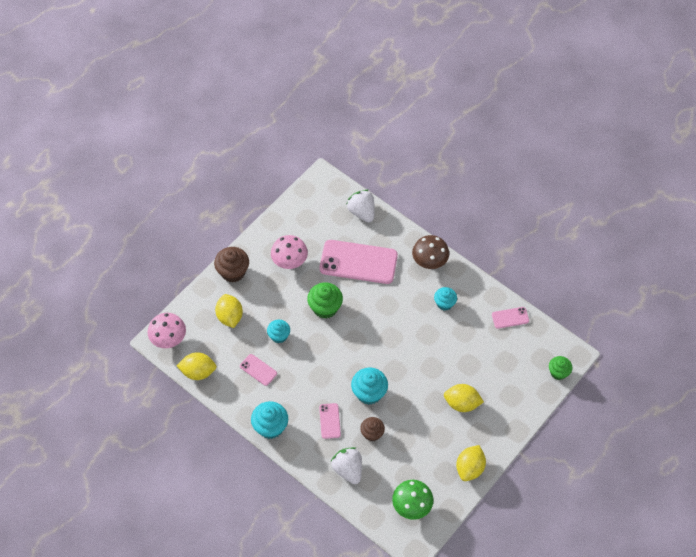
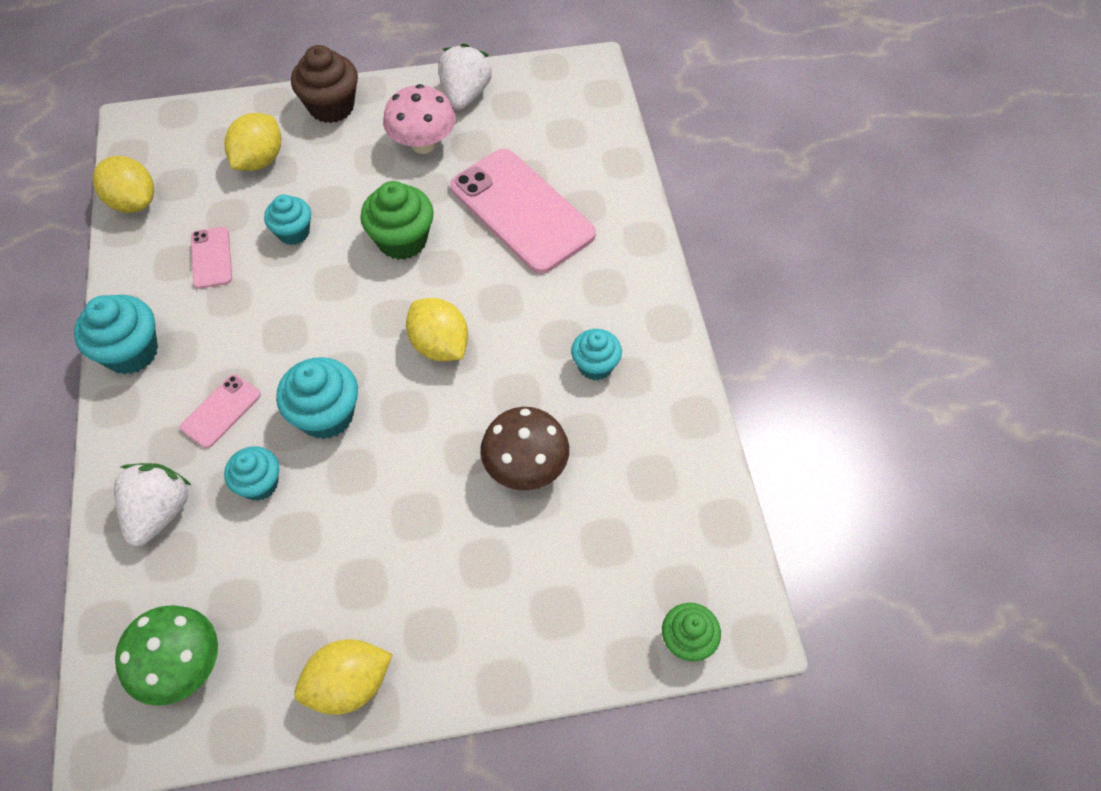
camera: 40 degrees right, 0 degrees up
(169, 339) = (150, 133): pink mushroom -> none
(362, 212) = (601, 147): white strawberry -> white strawberry (465, 94)
(372, 433) = (259, 484): brown cupcake -> turquoise cupcake
(429, 261) = (636, 285): brown mushroom -> brown mushroom (525, 467)
(462, 403) = (455, 554): yellow lemon -> yellow lemon (440, 345)
(510, 318) = (688, 472): pink phone -> none

